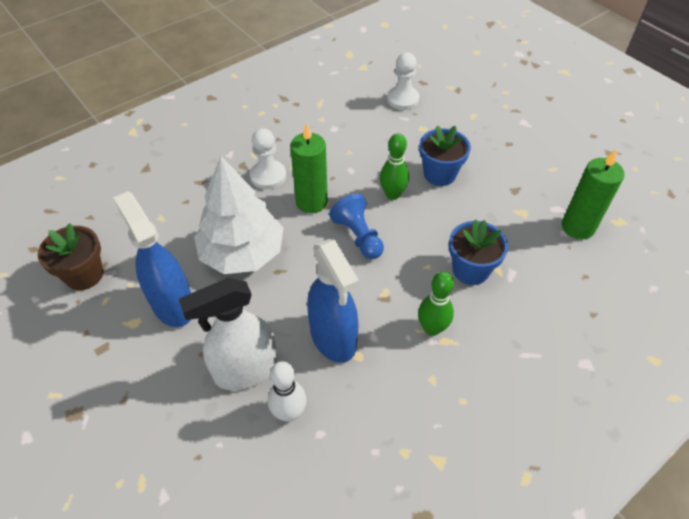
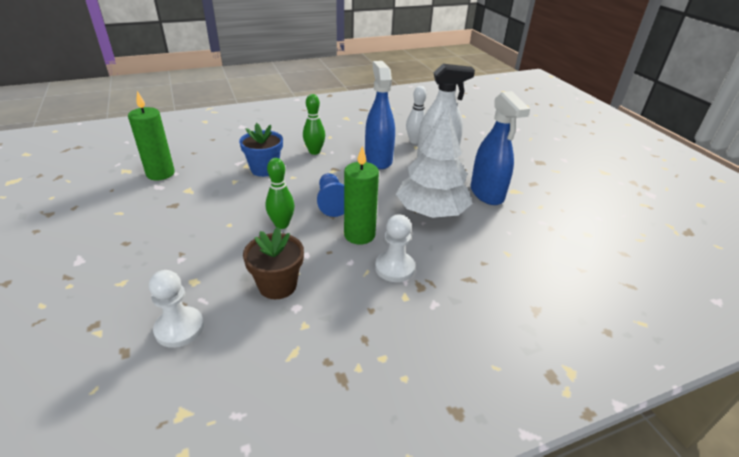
camera: 165 degrees left, 15 degrees down
(84, 275) = (564, 224): brown flower pot -> brown flower pot (277, 285)
(439, 174) = (224, 231): blue flower pot -> none

